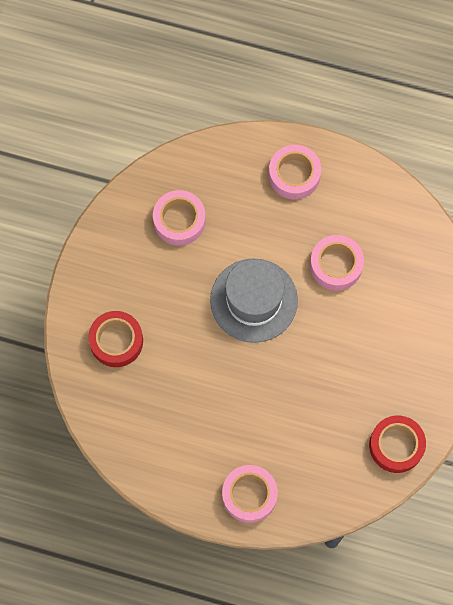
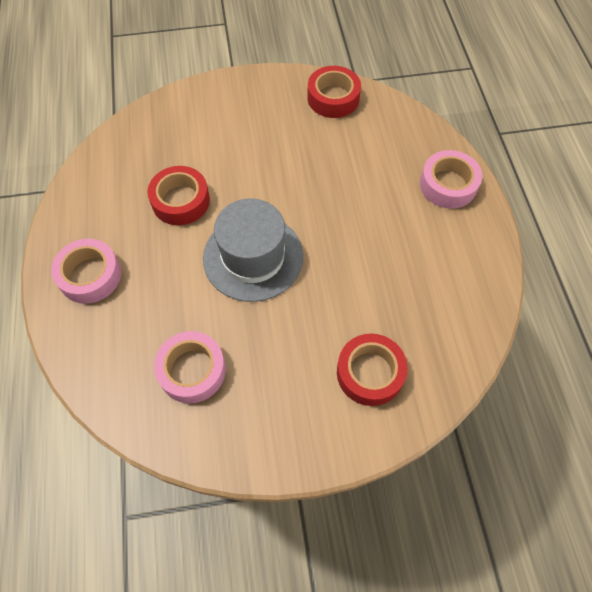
camera: 115 degrees left, 10 degrees down
(336, 265) = (180, 201): pink tape -> red tape

